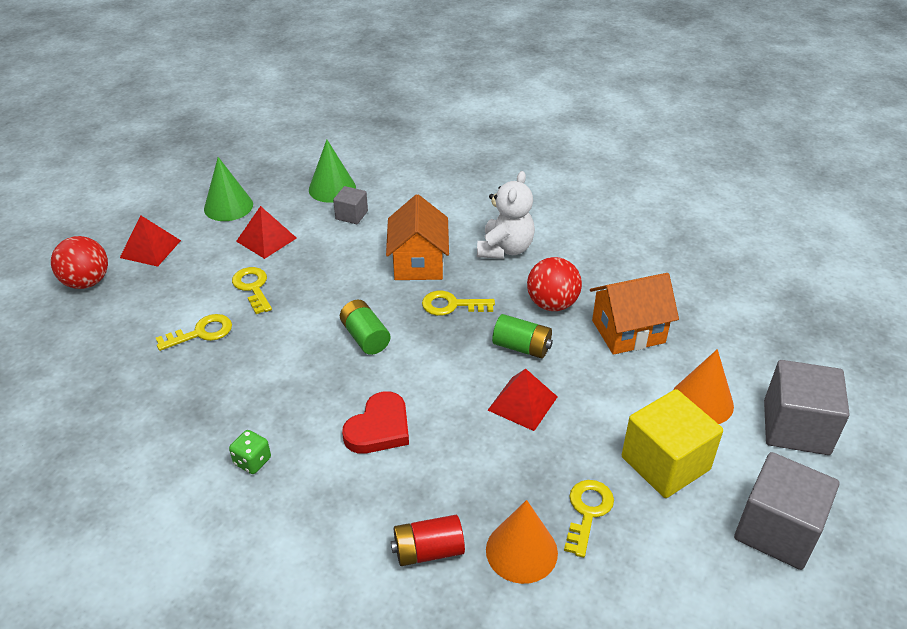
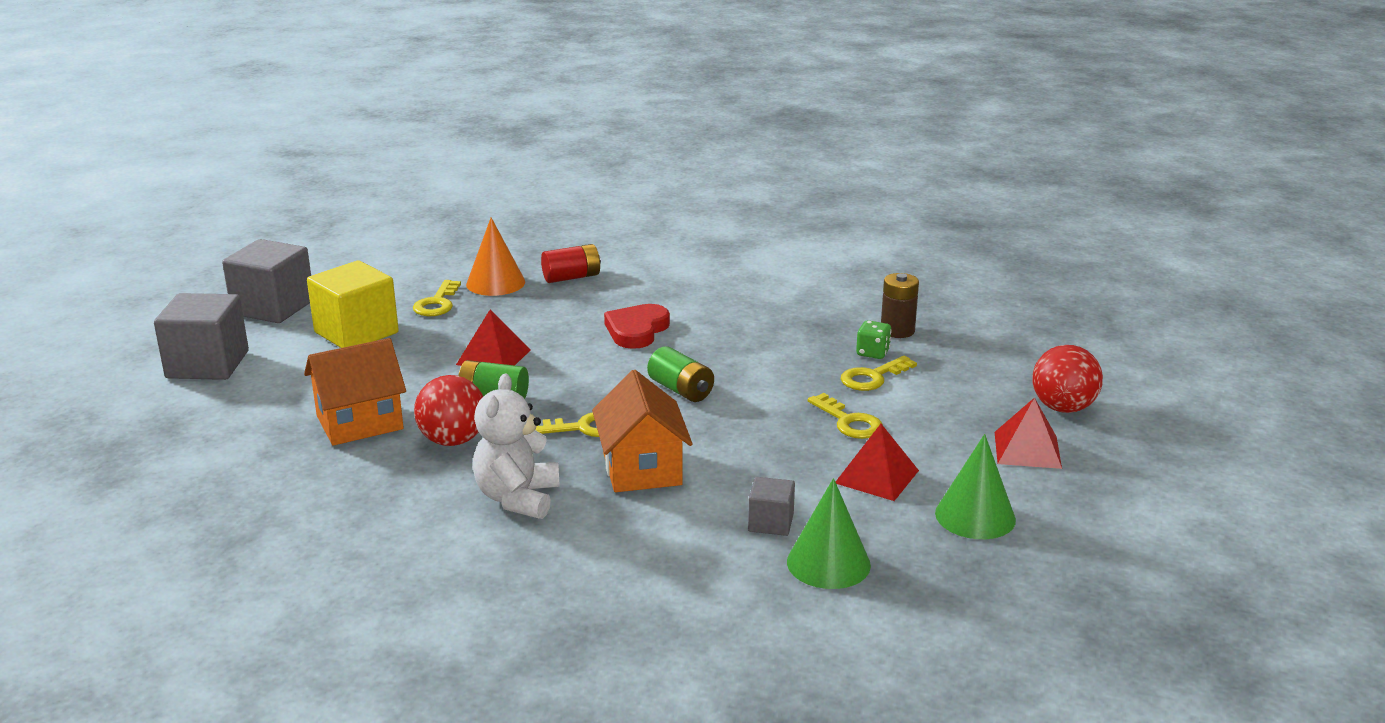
camera: 170 degrees right, 15 degrees down
(132, 393) = (897, 330): none -> brown battery
(252, 461) = (744, 304): green dice -> green dice (872, 353)
(702, 401) = (298, 374): orange cone -> none

